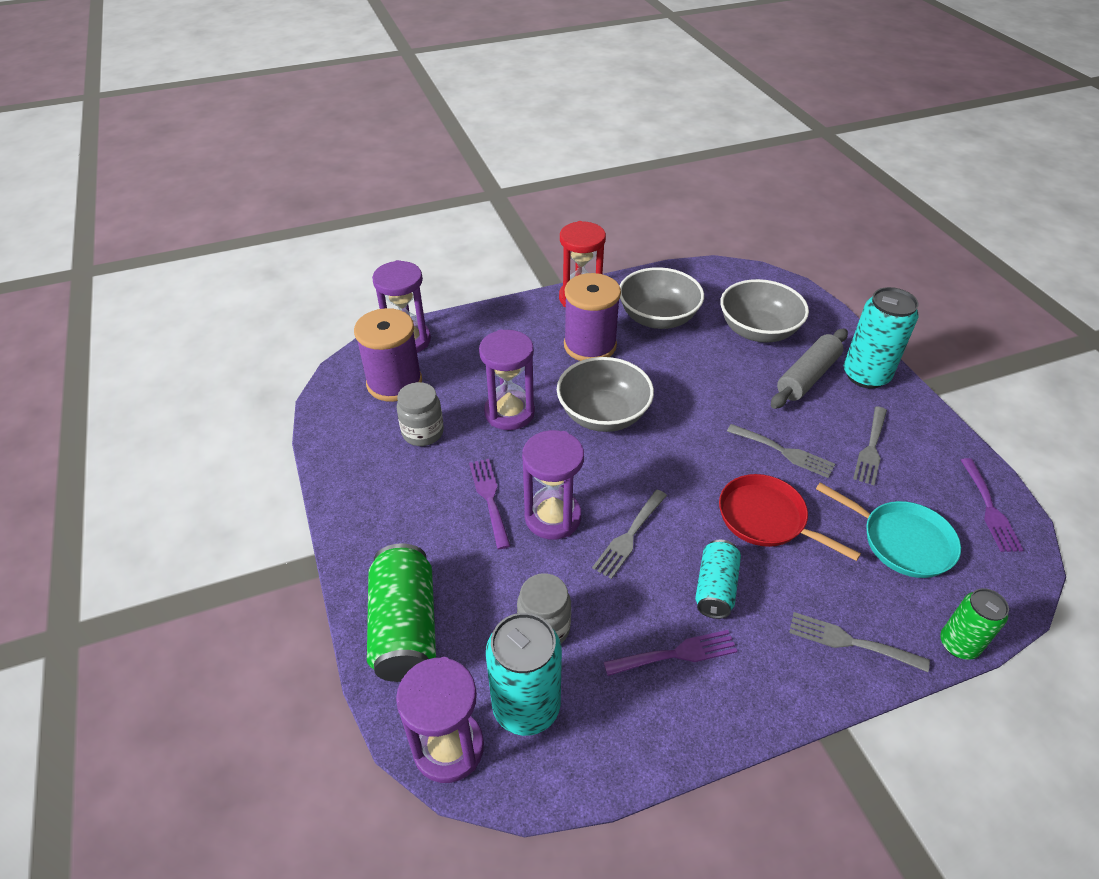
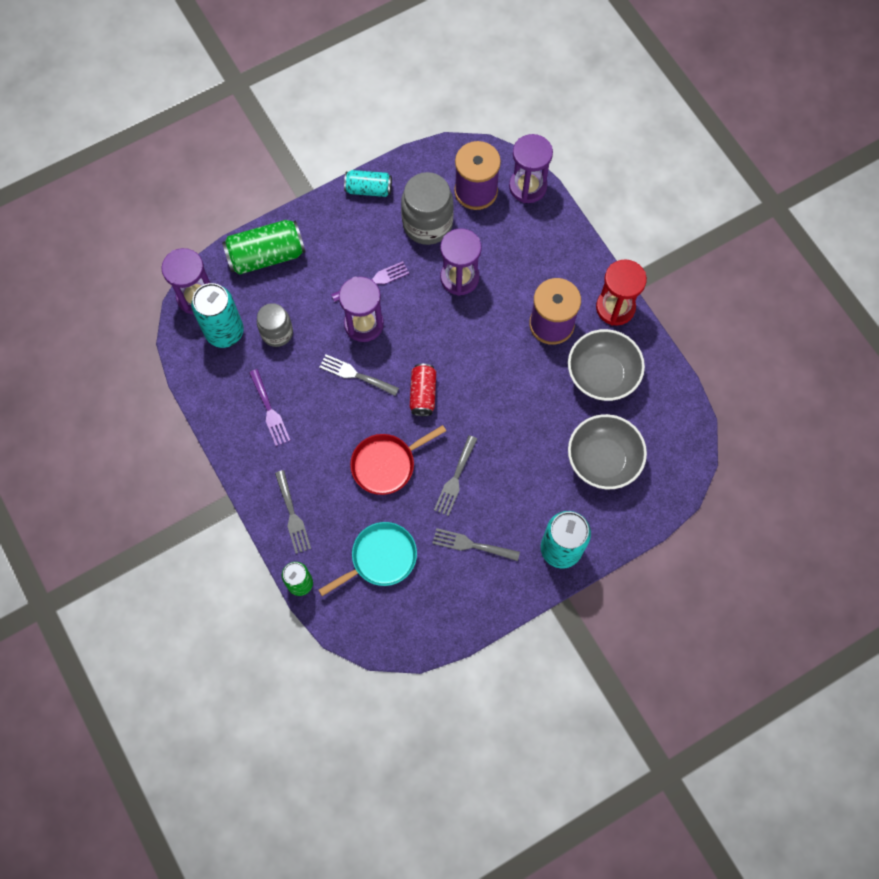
camera: 80 degrees right, 25 degrees up
(423, 432) = (427, 224): grey jar -> grey jar, size x1.60
(603, 414) = (470, 344): grey bowl -> none
(666, 468) = (423, 394): none -> red can
(715, 588) = (321, 432): turquoise can -> turquoise can (368, 189)
(766, 518) = (386, 464): red pan -> red pan turned 150 degrees counterclockwise
(807, 377) = (548, 500): grey rolling pin -> none
(850, 642) = (292, 515): grey fork -> grey fork turned 150 degrees clockwise
(902, 541) = (381, 558): turquoise pan -> turquoise pan turned 150 degrees counterclockwise
(990, 509) = (423, 627): purple fork -> none

